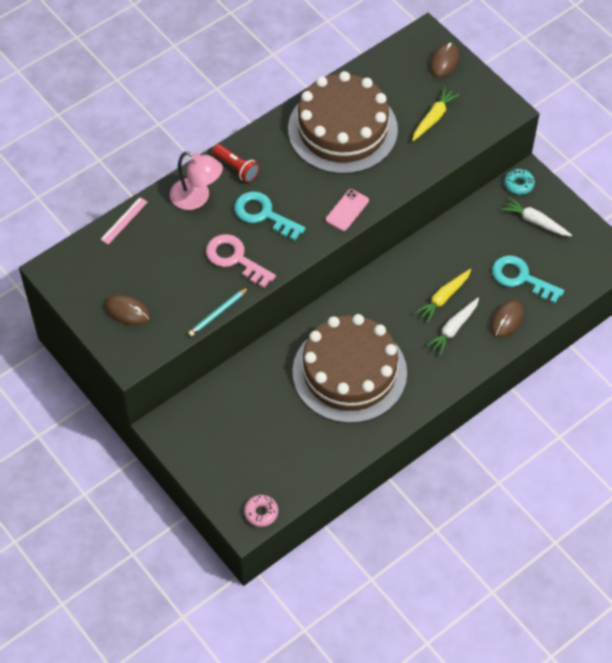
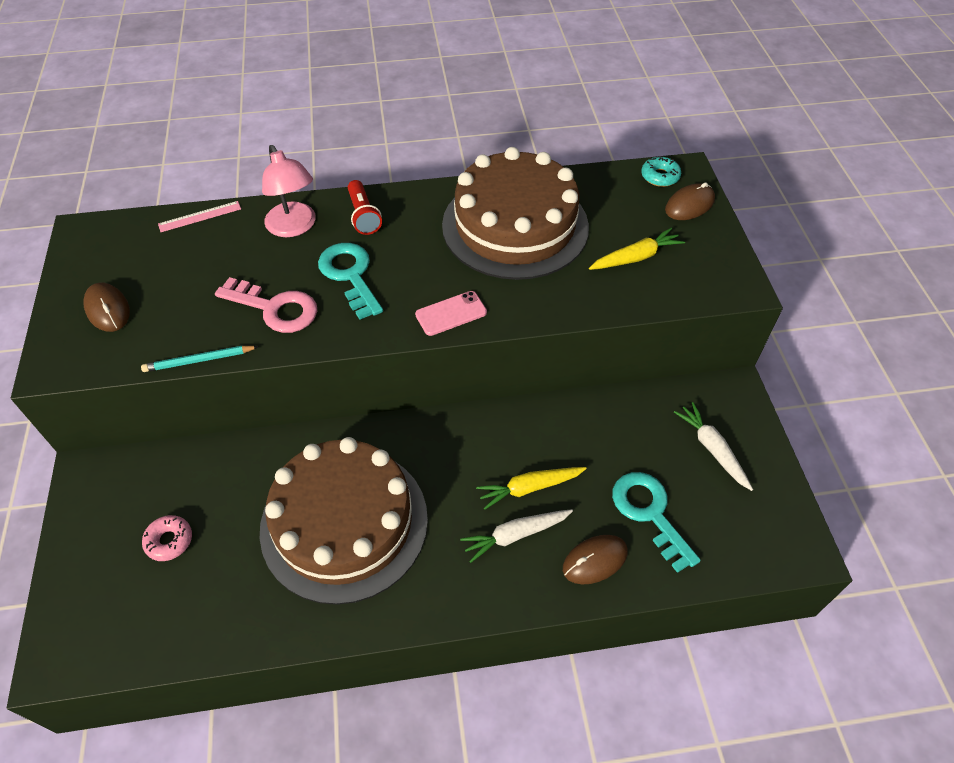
camera: 30 degrees right, 5 degrees down
(235, 259) = (275, 308): pink key -> pink key turned 135 degrees clockwise
(261, 513) = (85, 656): pink donut -> pink donut (169, 541)
(519, 184) = (716, 394): turquoise donut -> turquoise donut (660, 176)

